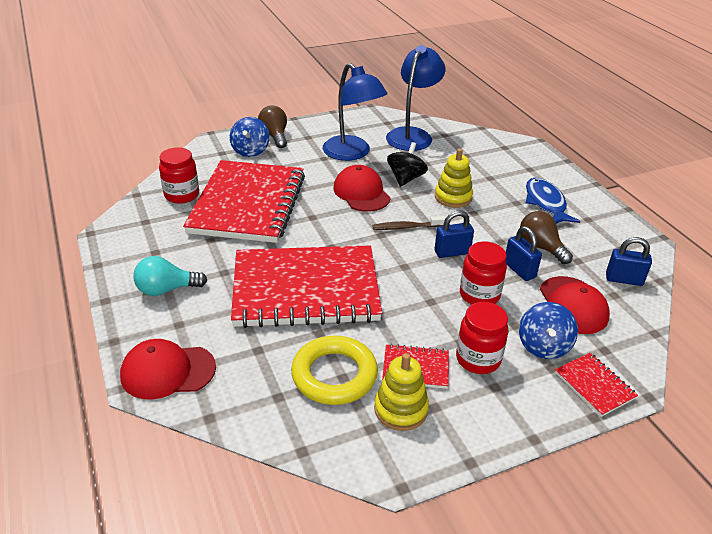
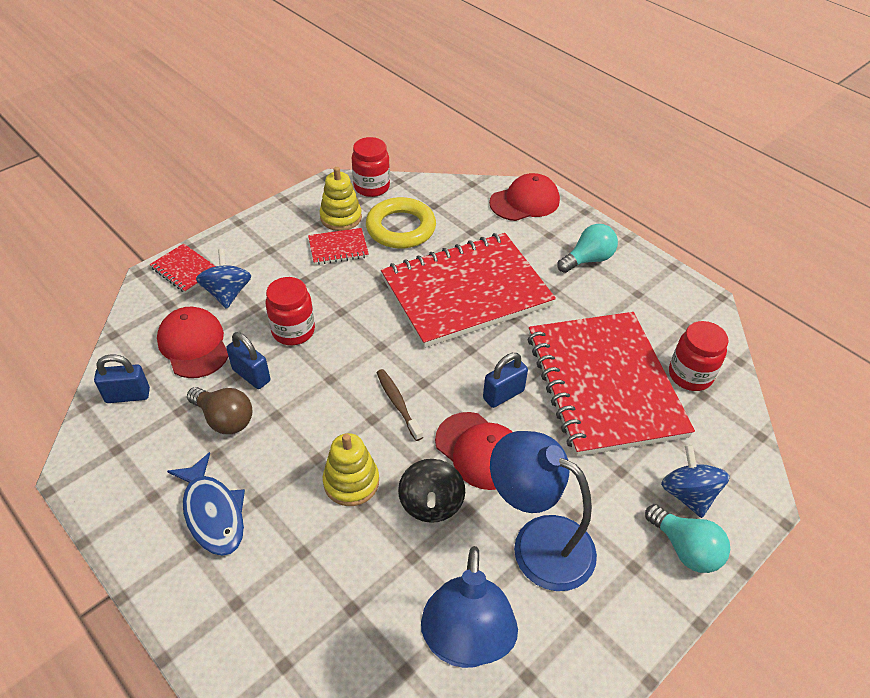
camera: 160 degrees right, 10 degrees up
(275, 136) = (685, 549): brown light bulb -> turquoise light bulb
(406, 227) = (398, 403): brown toothbrush -> brown toothbrush turned 90 degrees counterclockwise
(452, 252) = (332, 379): blue padlock -> blue padlock (503, 394)
(478, 359) = (287, 267): red jar -> red jar (371, 187)

